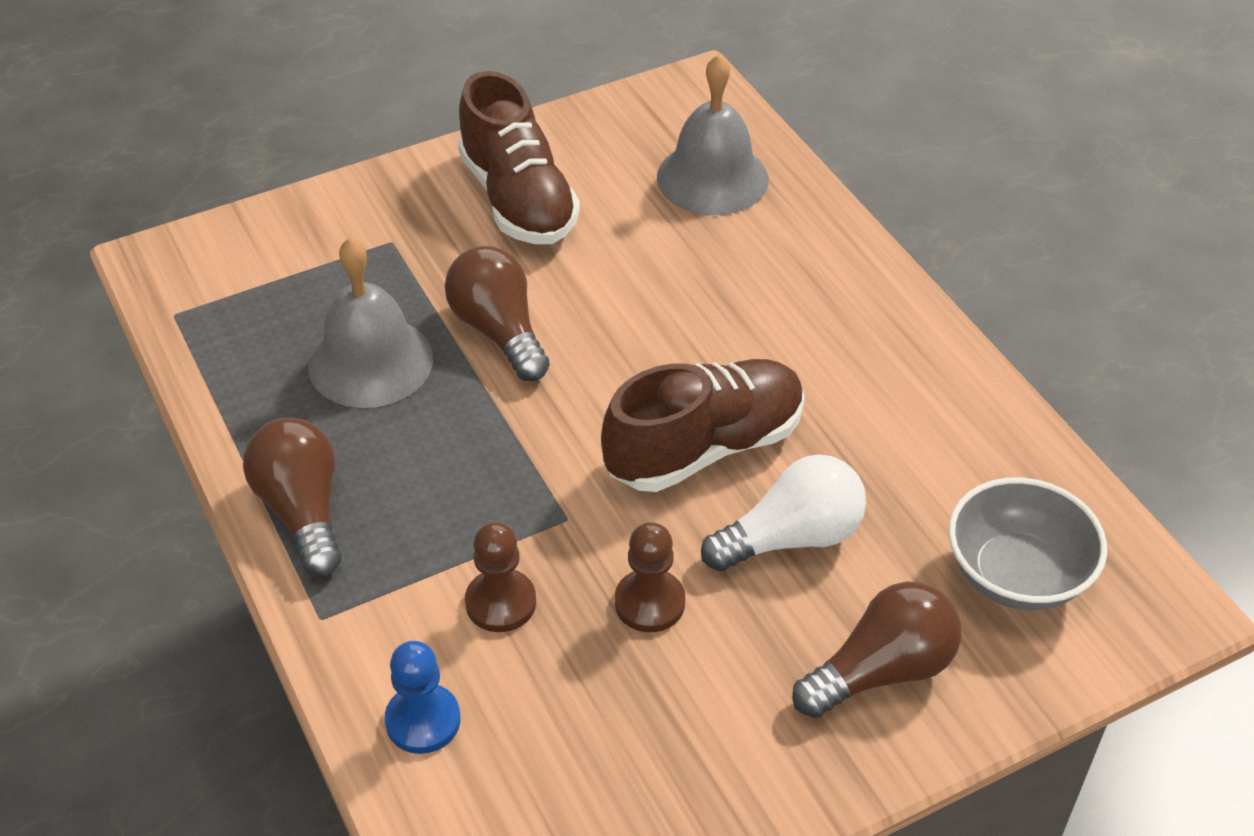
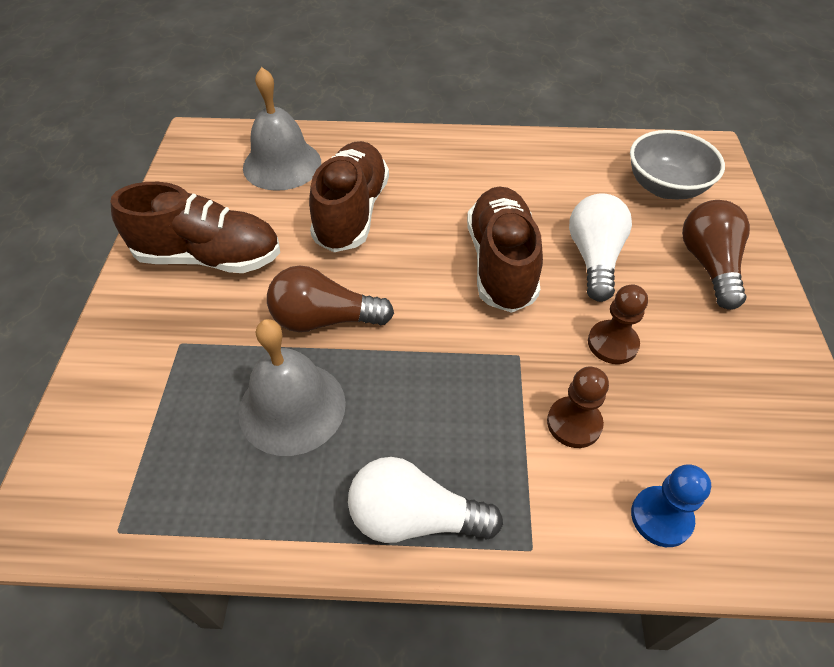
camera: 60 degrees left, 5 degrees up
(303, 511) = (414, 517): brown light bulb -> white light bulb
(681, 276) = (352, 213): none -> brown shoe

